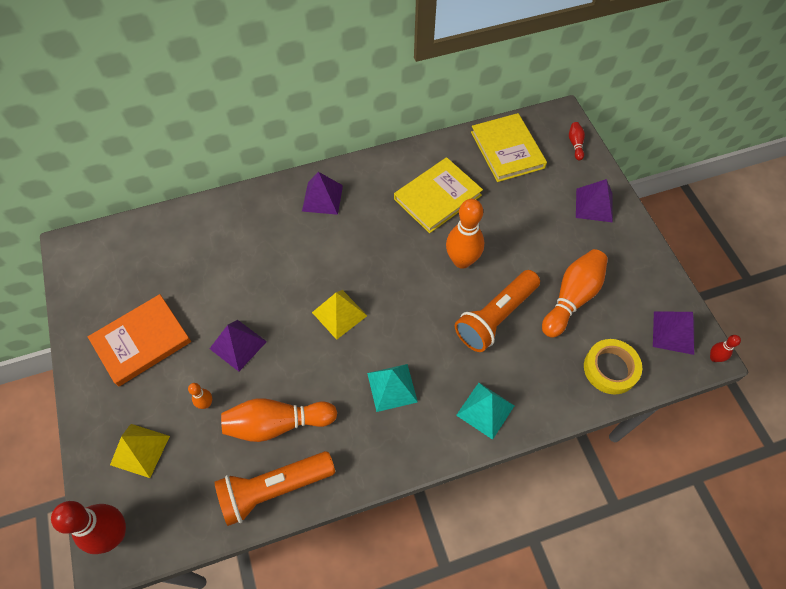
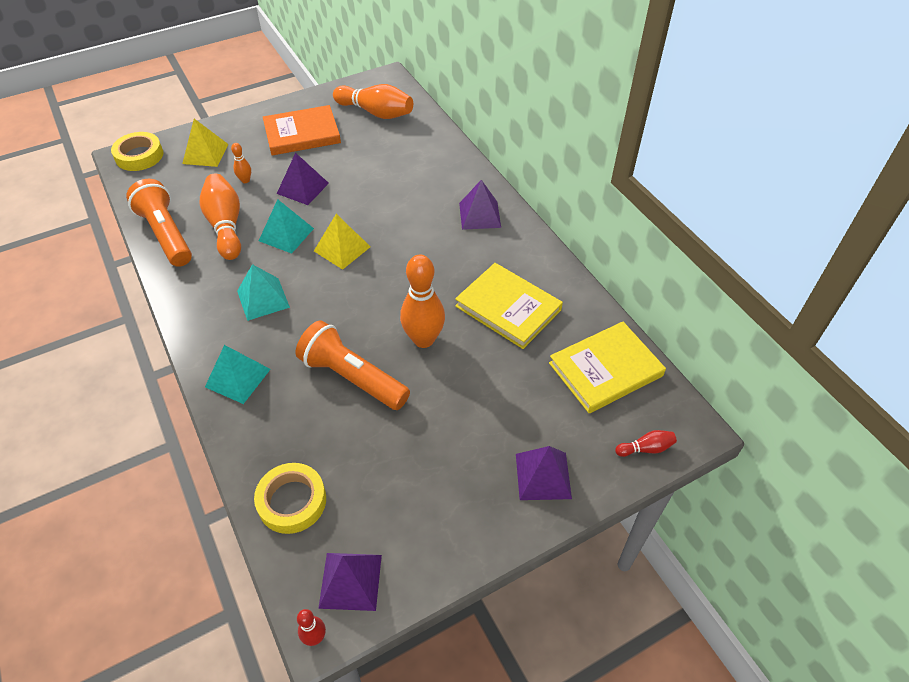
camera: 80 degrees right, 10 degrees down
(114, 534) = (139, 156): red bowling pin -> yellow tape
(141, 341) = (302, 134): orange book -> orange book turned 60 degrees counterclockwise
(306, 363) = (286, 234): none -> turquoise pyramid
(572, 298) = (389, 454): orange bowling pin -> orange bowling pin (376, 113)

